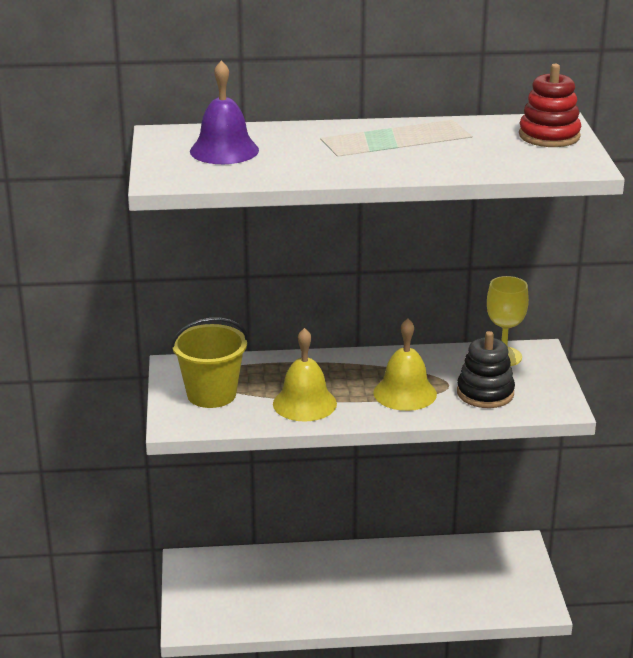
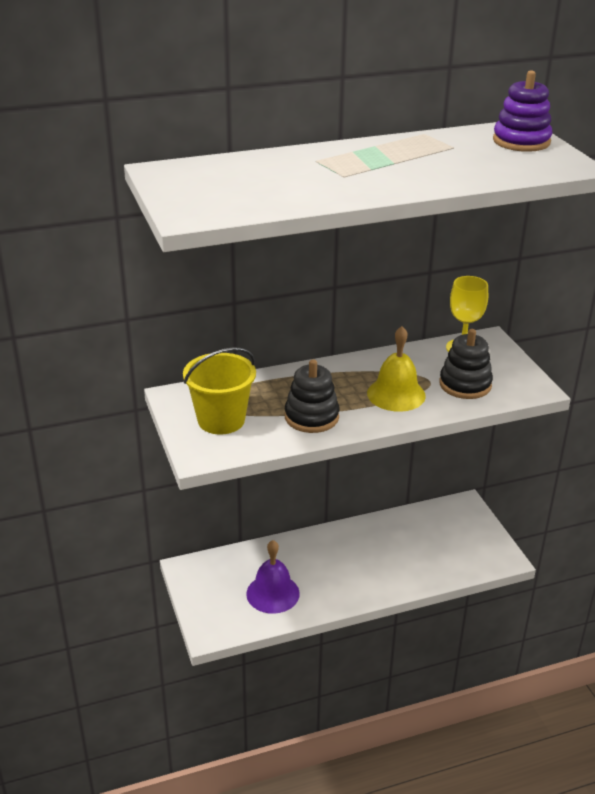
camera: 15 degrees left, 5 degrees up
(224, 150) = (231, 181): purple bell -> purple bell (273, 593)
(304, 403) = (311, 417): yellow bell -> black stacking toy
(549, 136) = (521, 141): red stacking toy -> purple stacking toy

